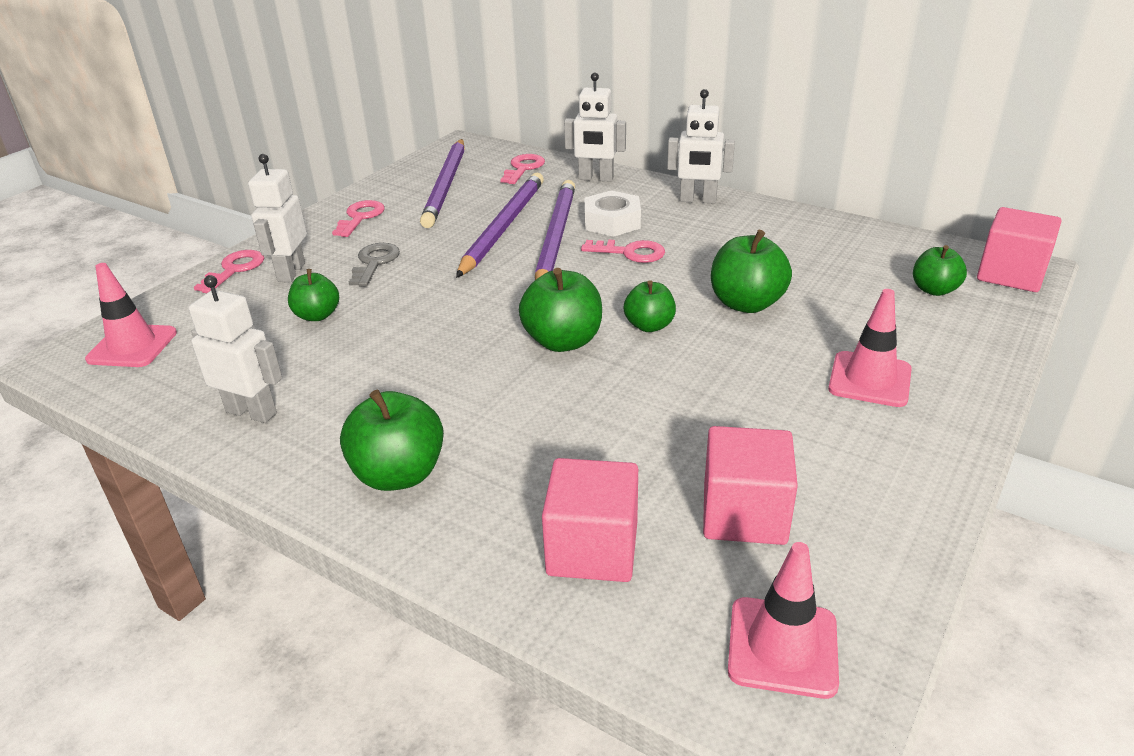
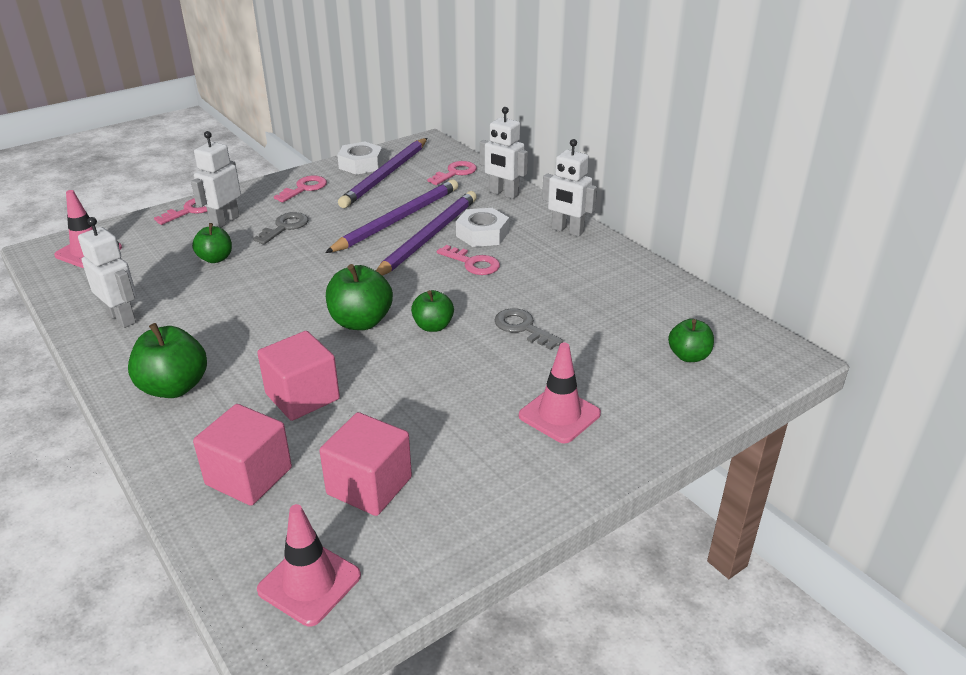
camera: 20 degrees right, 0 degrees up
(405, 180) = (361, 164): none -> white nut
(746, 303) = (523, 328): green apple -> grey key
(1010, 274) = (771, 360): pink cube -> pink cube (302, 396)

